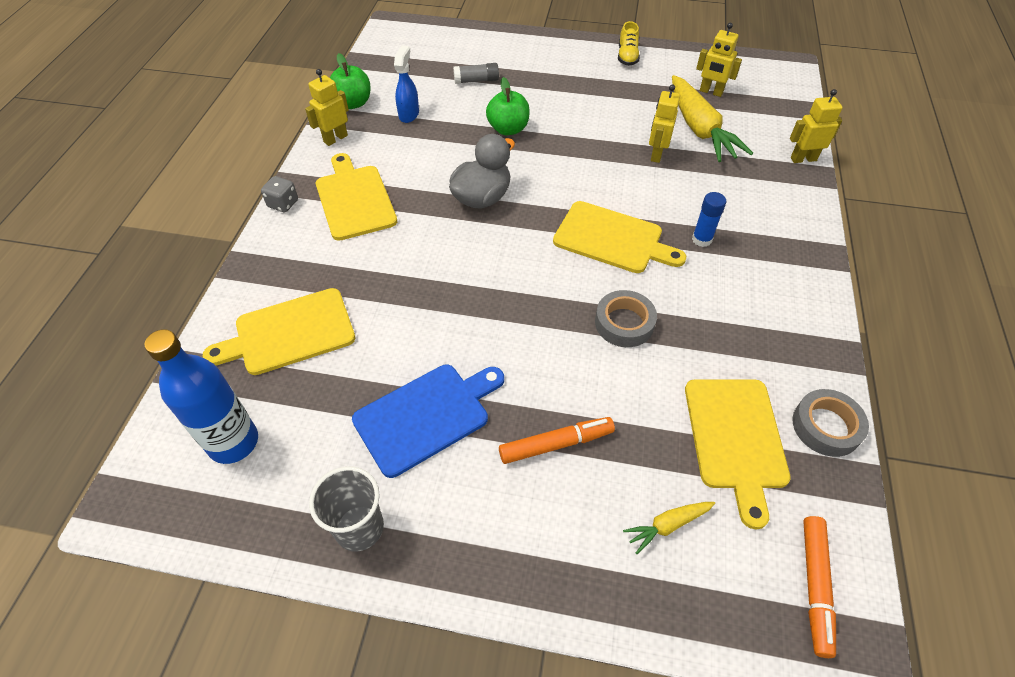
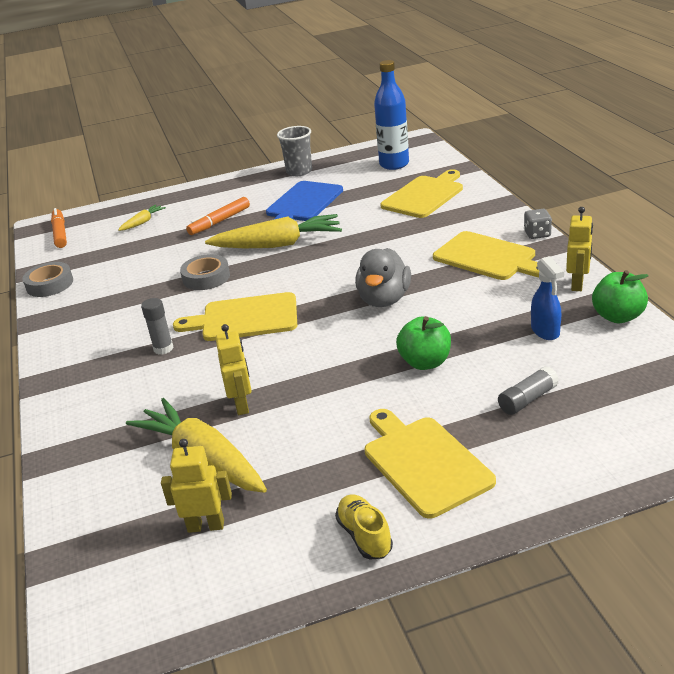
camera: 155 degrees right, 20 degrees down
(515, 338) = (278, 244): none -> yellow carrot
(701, 239) = (163, 348): blue glue stick -> grey glue stick
(735, 438) = (110, 260): yellow cutting board -> yellow cutting board (424, 462)
(803, 159) = (62, 474): yellow robot -> none

